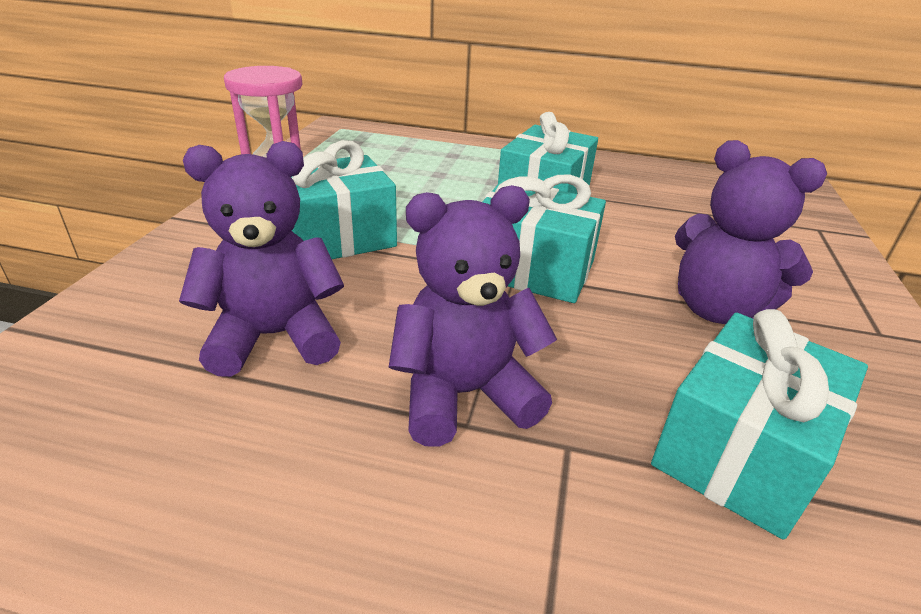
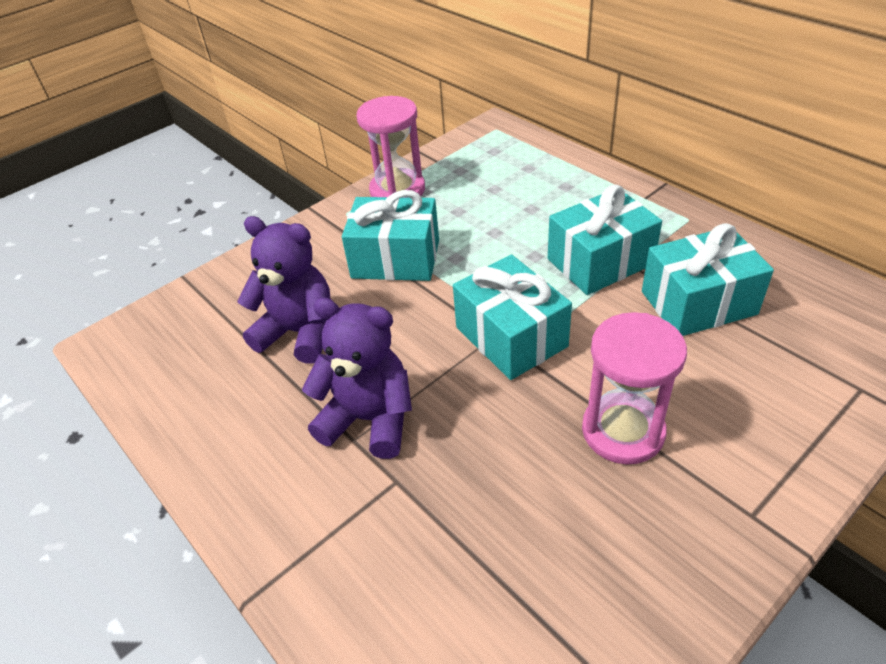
camera: 40 degrees right, 10 degrees up
(716, 309) = (623, 431): purple teddy bear -> pink hourglass
(739, 451) = (498, 538): turquoise gift -> turquoise gift (698, 303)

